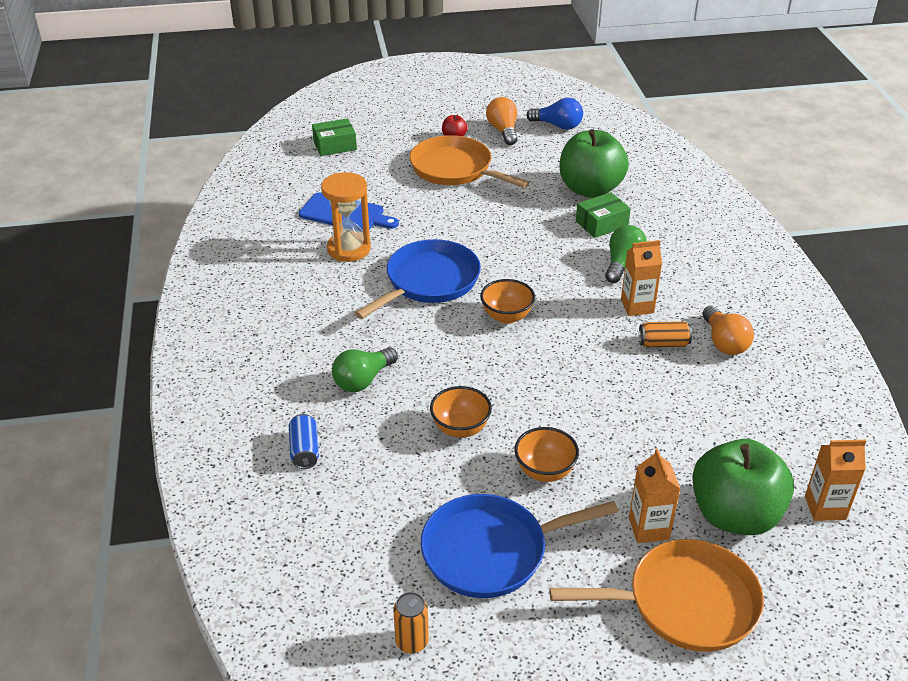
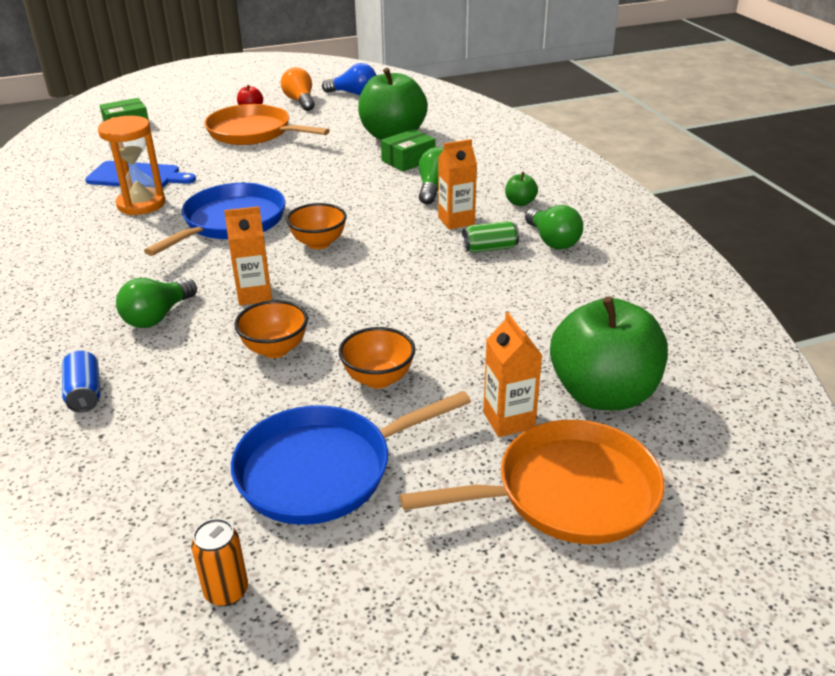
camera: 10 degrees left, 5 degrees down
(663, 343) = (490, 248): orange can -> green can
(702, 291) = (520, 203): none -> green apple
(724, 342) = (552, 241): orange light bulb -> green light bulb
(825, 508) = (699, 374): orange carton -> orange carton (254, 295)

